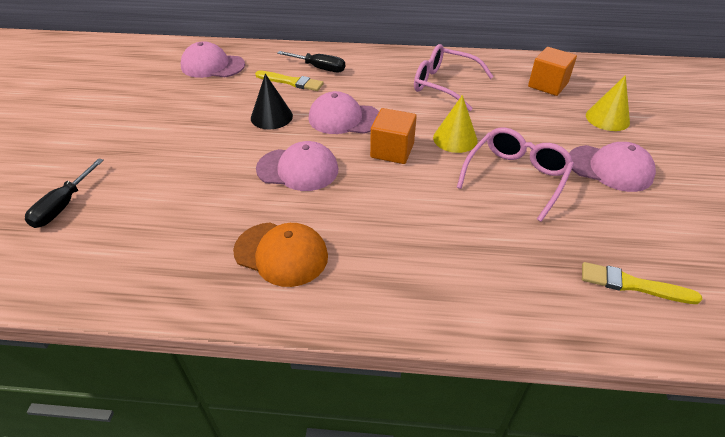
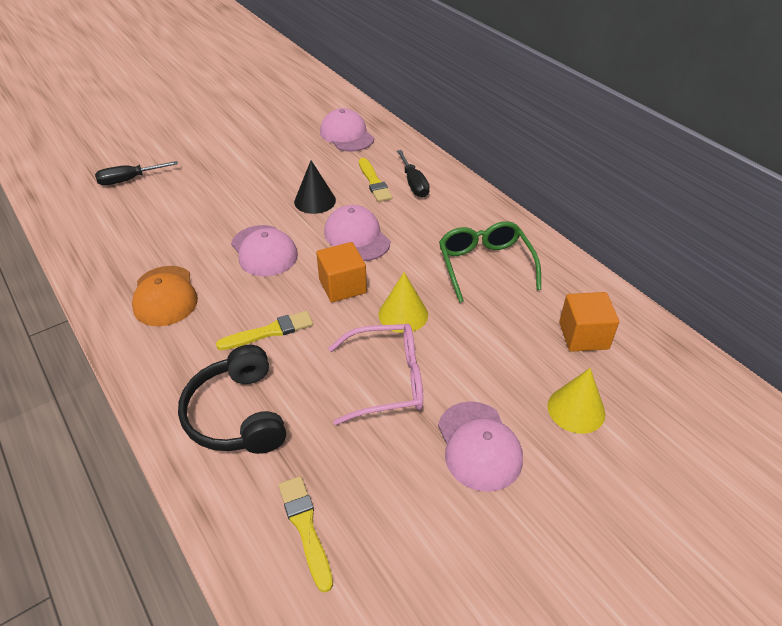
camera: 50 degrees right, 0 degrees up
(402, 210) = (269, 332): none -> yellow brush
(444, 85) = (485, 266): pink glasses -> green glasses
(483, 271) = (237, 414): none -> black headphones

